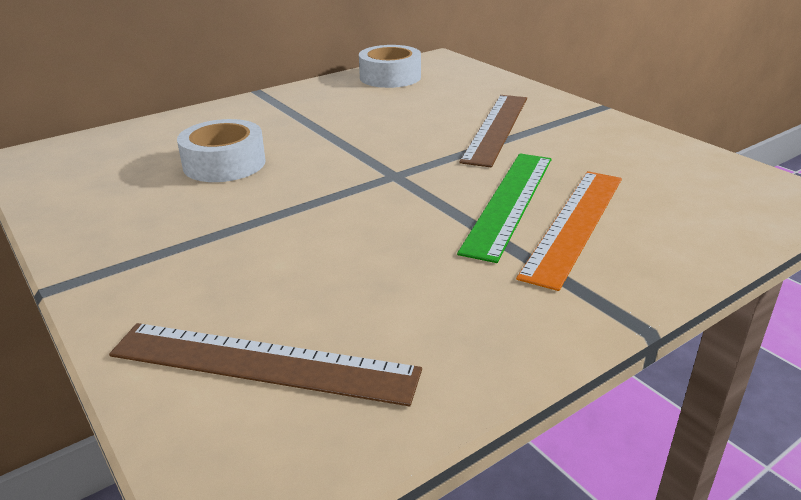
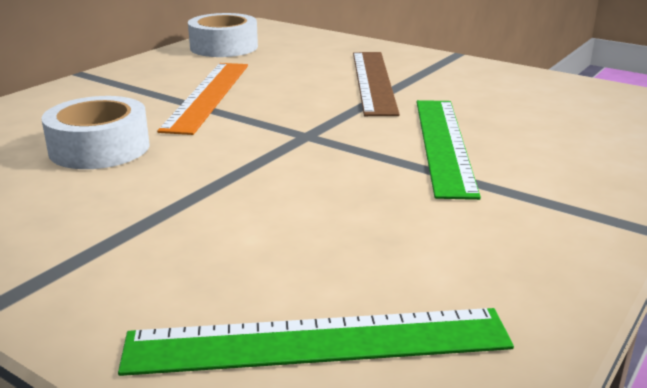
camera: 20 degrees left, 5 degrees down
(263, 362) = (317, 341): brown ruler -> green ruler
(574, 224) = (520, 154): orange ruler -> orange ruler (207, 95)

